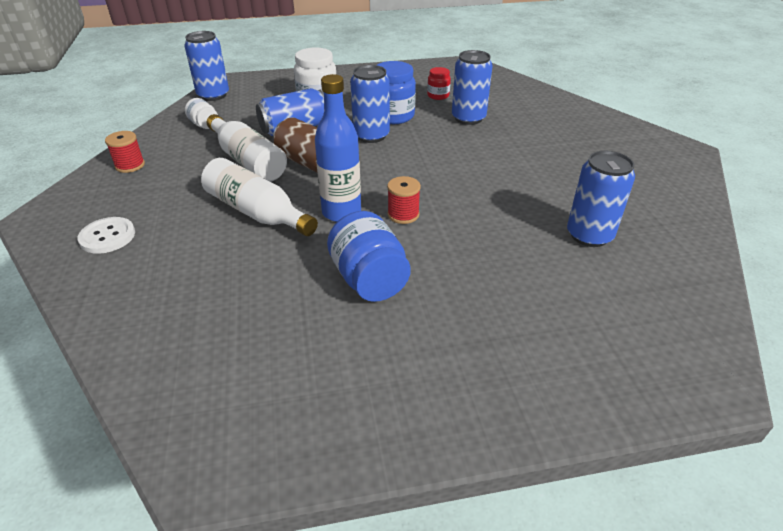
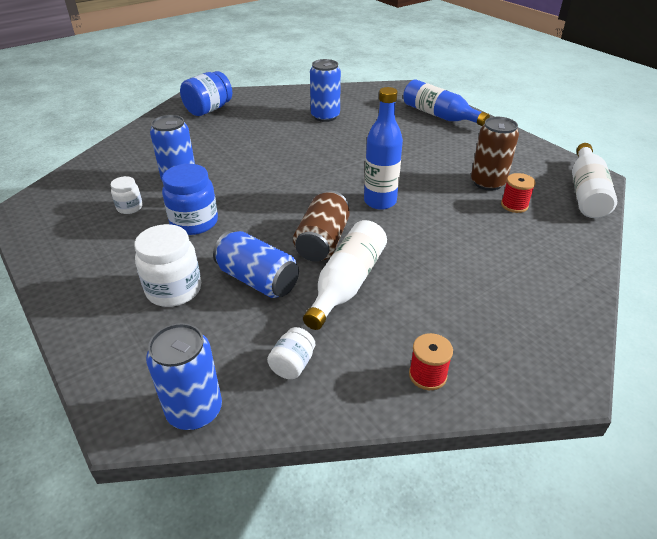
camera: 115 degrees left, 0 degrees up
(107, 237) = (529, 309): white button -> none
(257, 212) = (418, 241): white bottle -> white bottle (586, 192)
(304, 317) = (487, 183): none -> brown can
(369, 279) = (435, 171): blue jar -> blue jar (208, 110)
(371, 136) = (246, 223): blue can -> none
(403, 214) = (359, 176): red spool -> red spool (514, 205)
(438, 96) = (130, 207): red jar -> white jar
(550, 369) = (439, 115): none -> blue bottle

